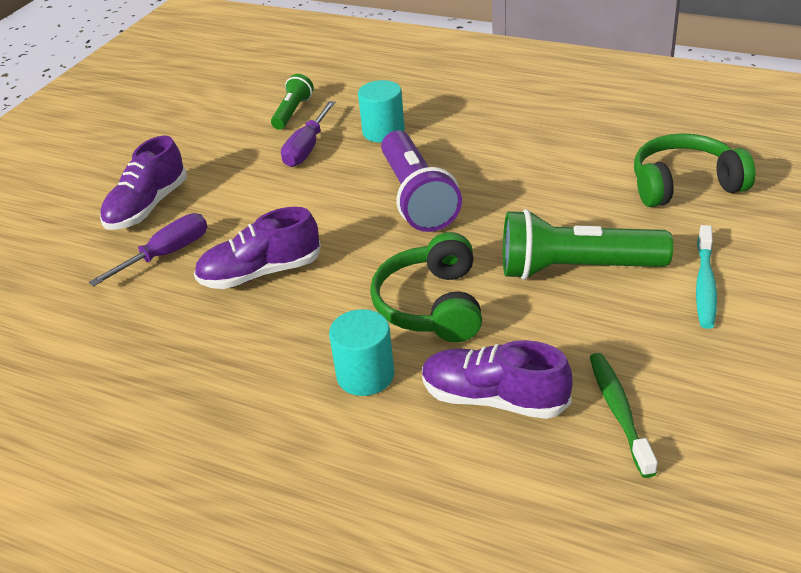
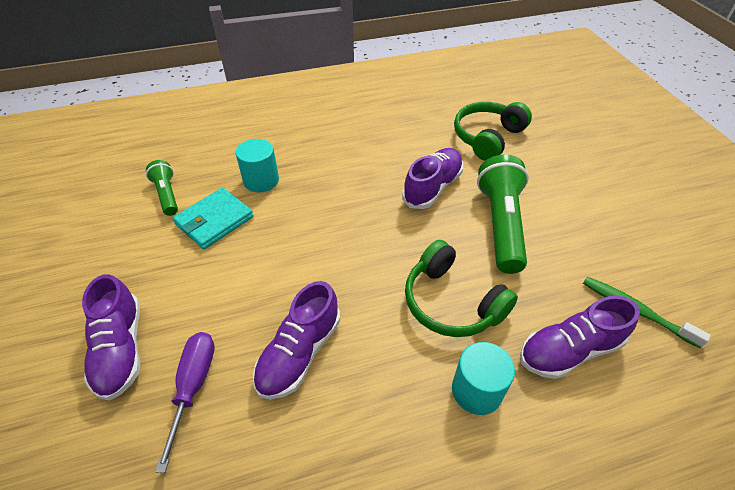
camera: 45 degrees left, 10 degrees up
(307, 148) = (214, 220): purple screwdriver -> turquoise wallet
(417, 198) = (345, 222): purple flashlight -> none
(546, 205) = (432, 187): none -> purple shoe
(576, 269) = (500, 224): green flashlight -> green flashlight turned 135 degrees clockwise
(705, 284) = (572, 197): turquoise toothbrush -> none

